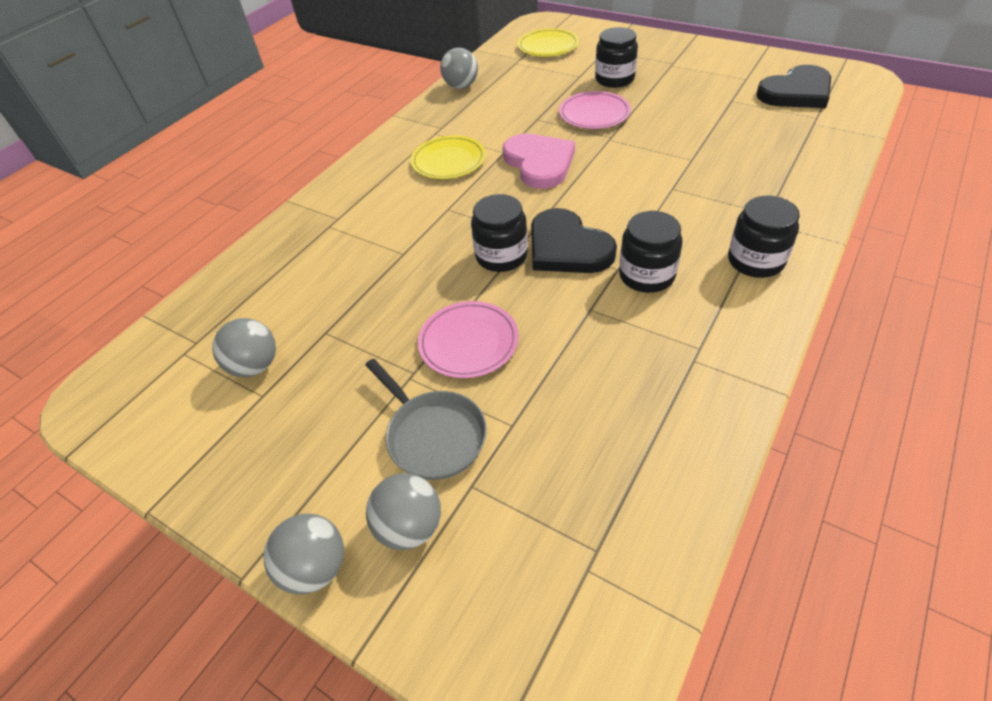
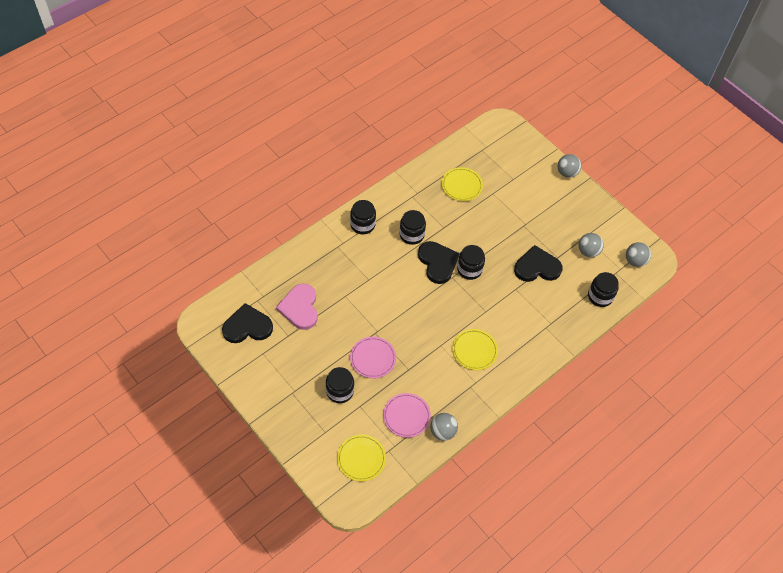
camera: 170 degrees left, 10 degrees up
(233, 292) = (600, 296): none -> black jar
(367, 301) = (537, 267): none -> black heart
(410, 527) = (535, 174): grey ball -> grey ball (635, 261)
(433, 435) = (521, 199): grey pan -> none
(468, 342) = (498, 230): pink plate -> pink plate (406, 416)
(539, 163) = (425, 327): pink heart -> pink heart (300, 308)
(599, 417) = (461, 185): none -> yellow plate

